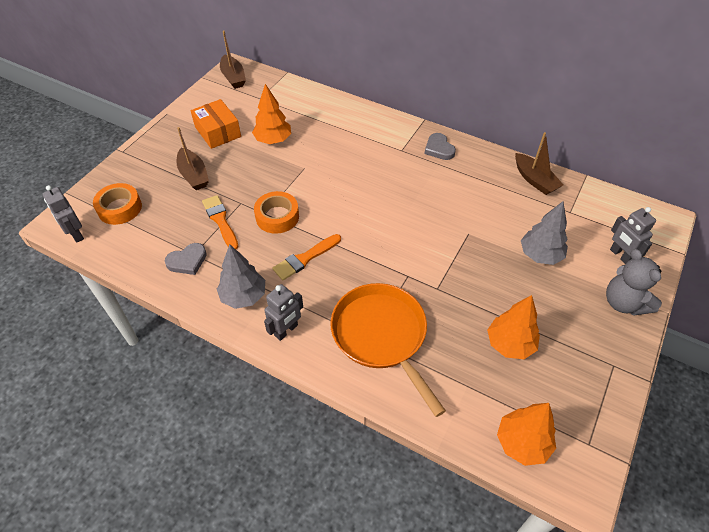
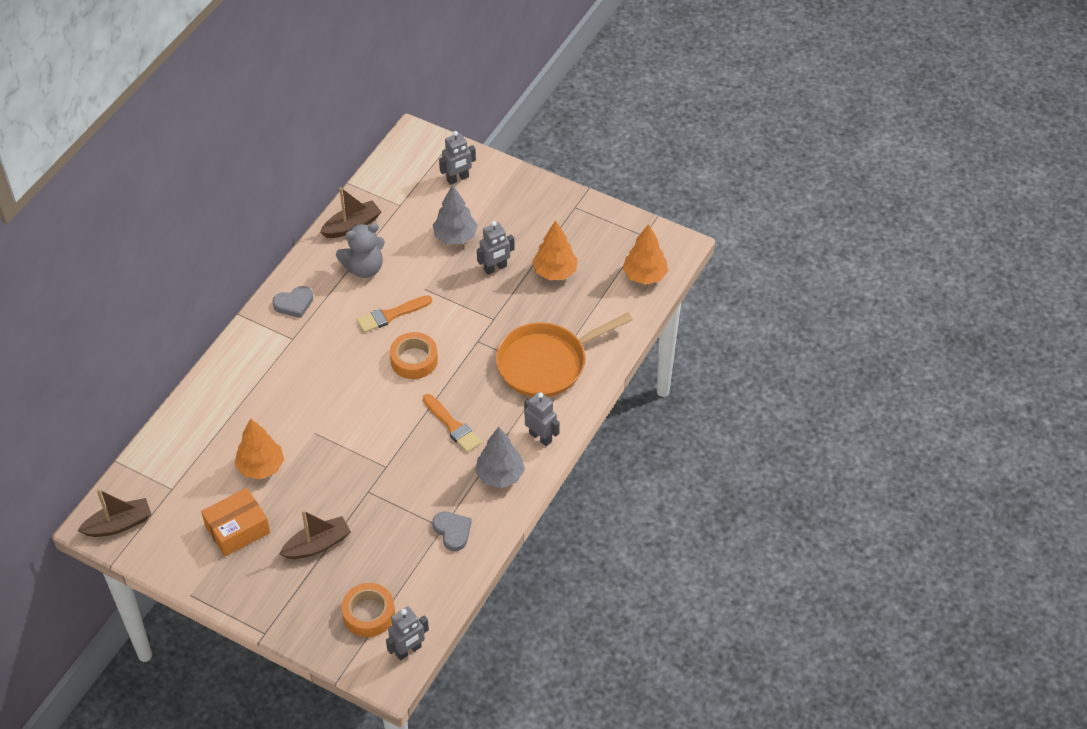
camera: 90 degrees left, 0 degrees up
(220, 220) = (394, 508): orange brush -> orange brush (391, 315)
(277, 217) = (392, 454): orange tape -> orange tape (414, 360)
(505, 289) = (495, 268): none -> grey robot
(624, 303) = (512, 187): grey teddy bear -> grey teddy bear (364, 268)

